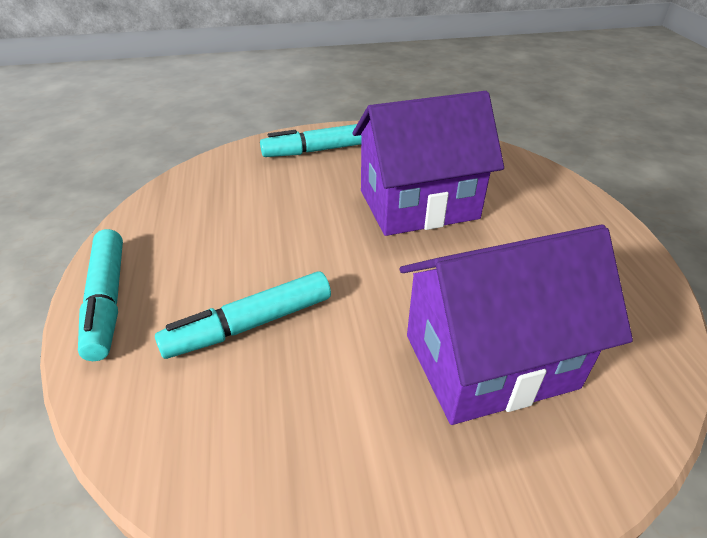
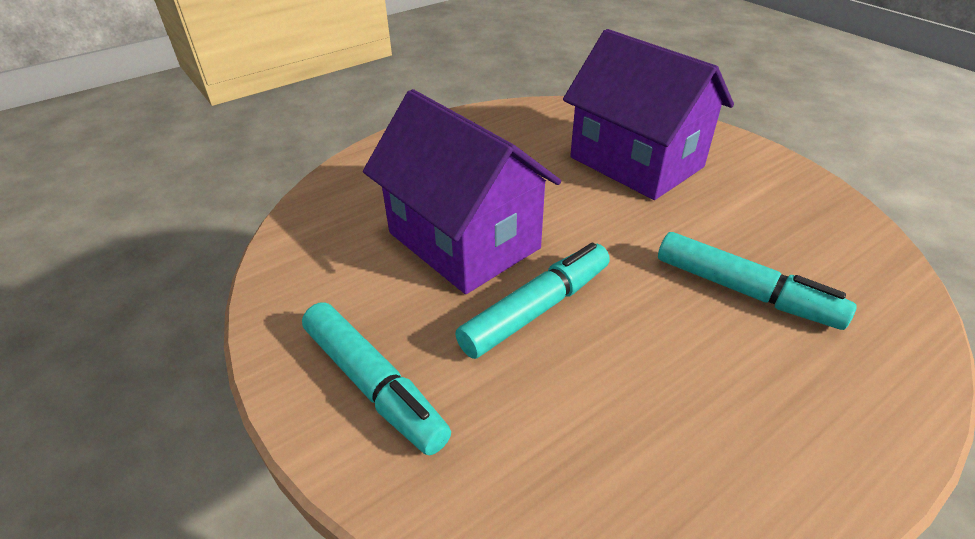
camera: 115 degrees left, 0 degrees up
(107, 300) = (861, 436): turquoise marker -> turquoise marker (536, 309)

